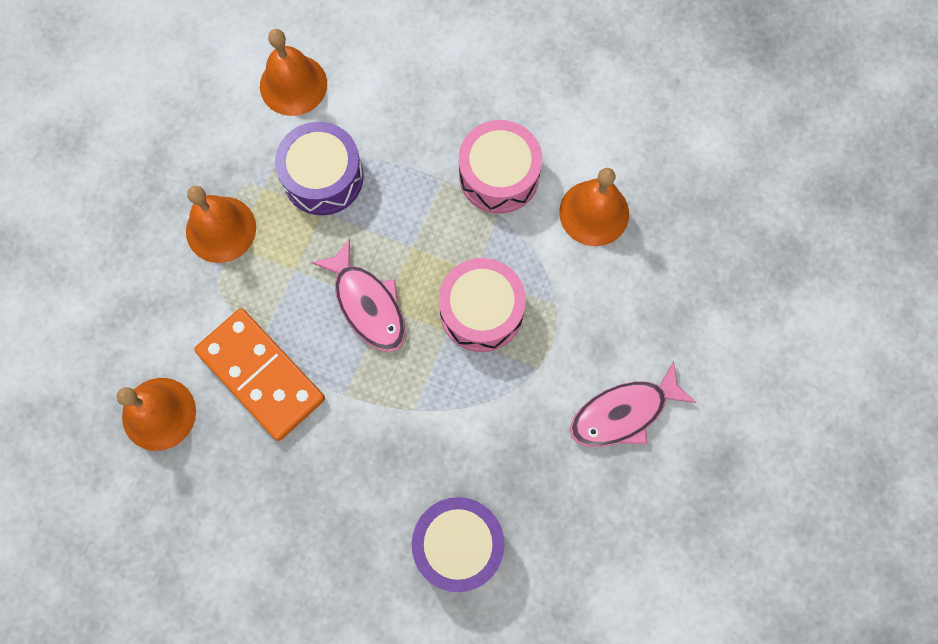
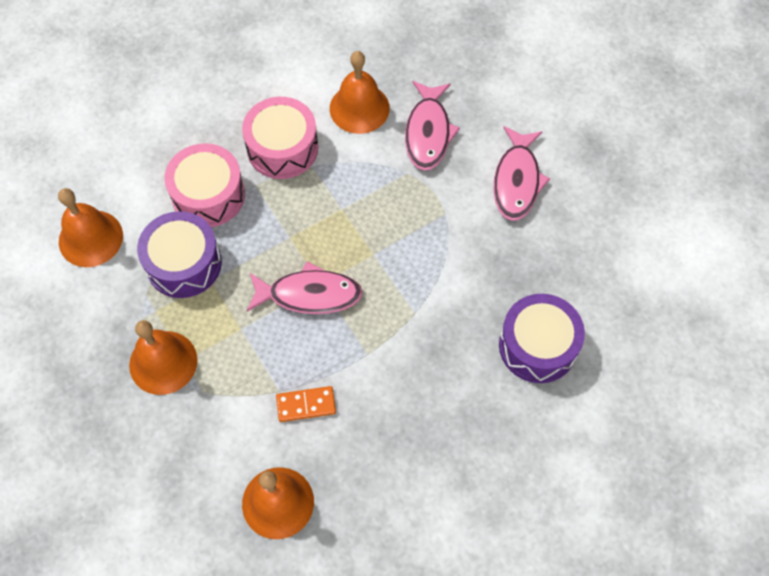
camera: 55 degrees left, 10 degrees down
(261, 375) = (306, 405): orange domino -> orange domino, size x0.47
(481, 311) = (375, 222): pink drum -> pink drum (208, 195)
(615, 294) = (428, 132): none -> pink fish

